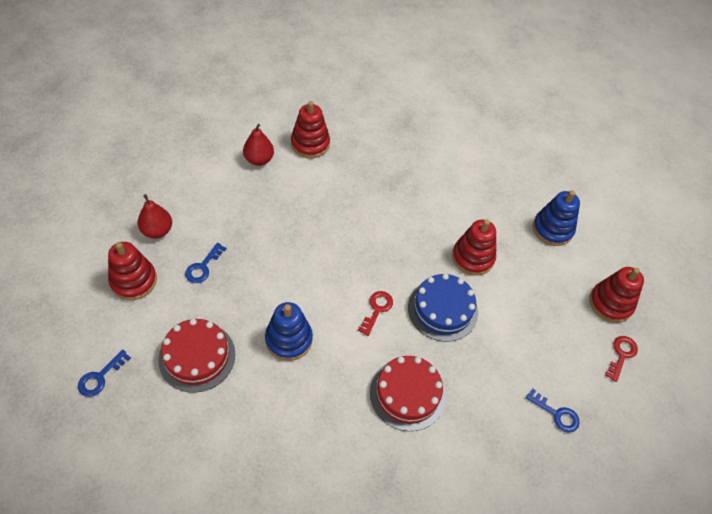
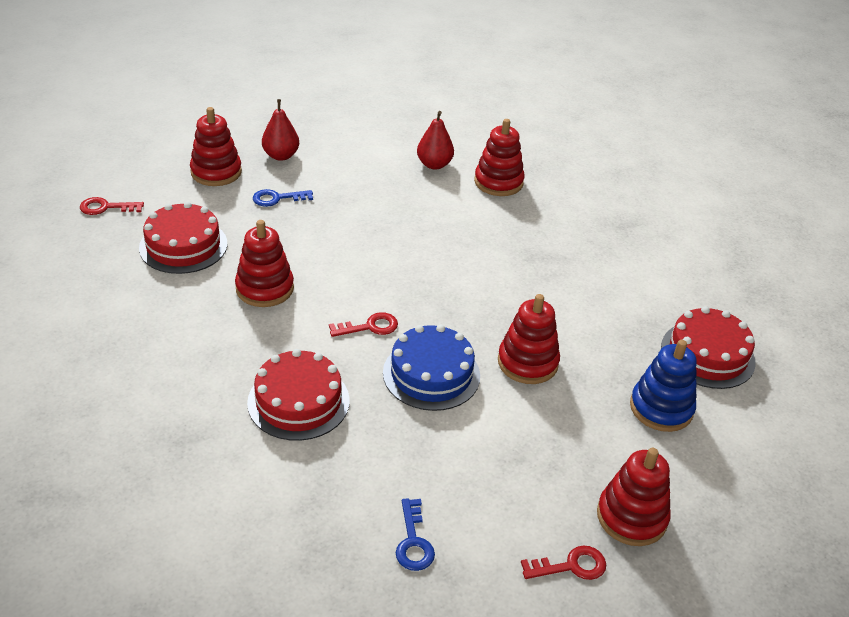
camera: 50 degrees right, 15 degrees down
(100, 377) = (106, 207): blue key -> red key
(289, 339) = (265, 288): blue stacking toy -> red stacking toy
(533, 178) = (707, 354): none -> red cake

